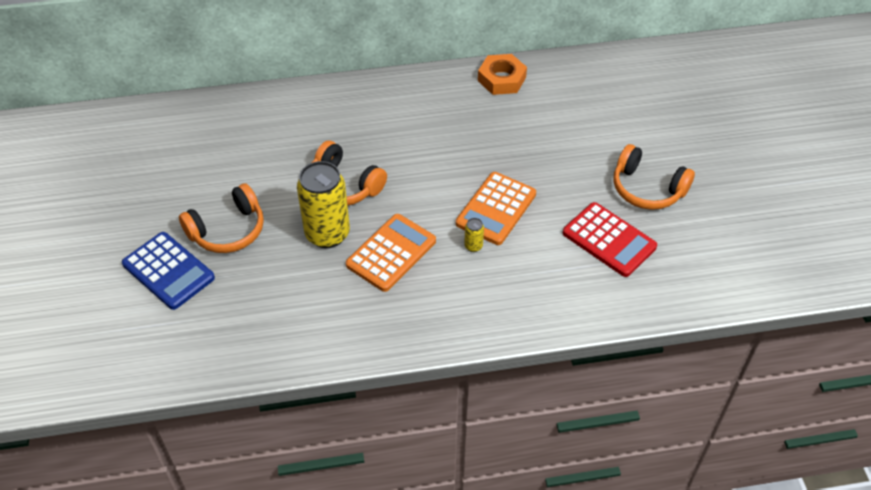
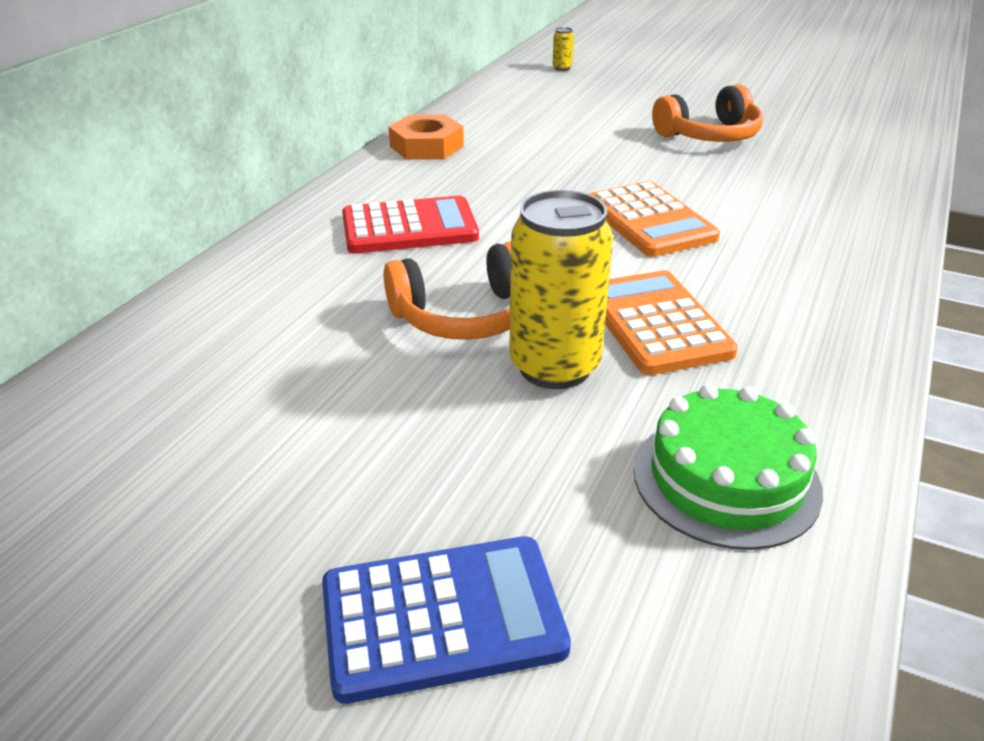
camera: 55 degrees left, 15 degrees down
(228, 230) = (421, 478): orange headphones -> none
(292, 318) = (726, 479): none -> green cake
(473, 246) = (704, 257): yellow can -> yellow can (562, 68)
(609, 240) = (772, 177): red calculator -> red calculator (409, 227)

